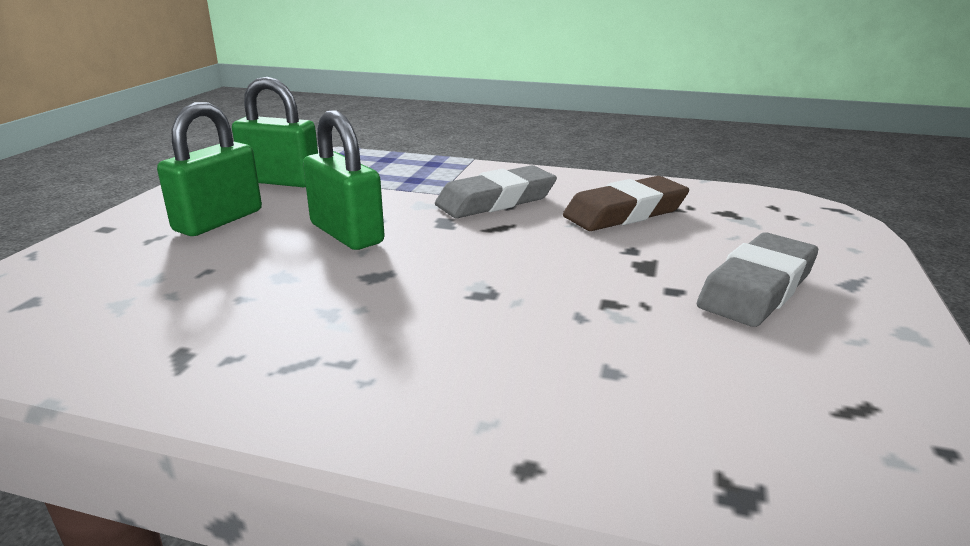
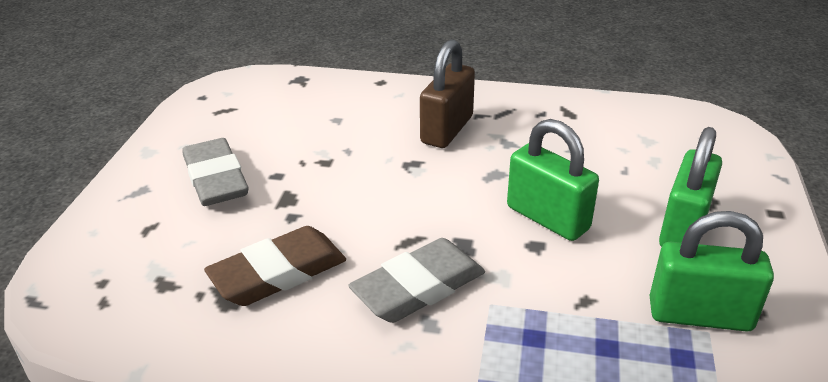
camera: 175 degrees right, 10 degrees up
(415, 335) = (447, 130): none -> brown padlock
(757, 288) = (215, 179): grey eraser -> grey eraser turned 60 degrees counterclockwise

